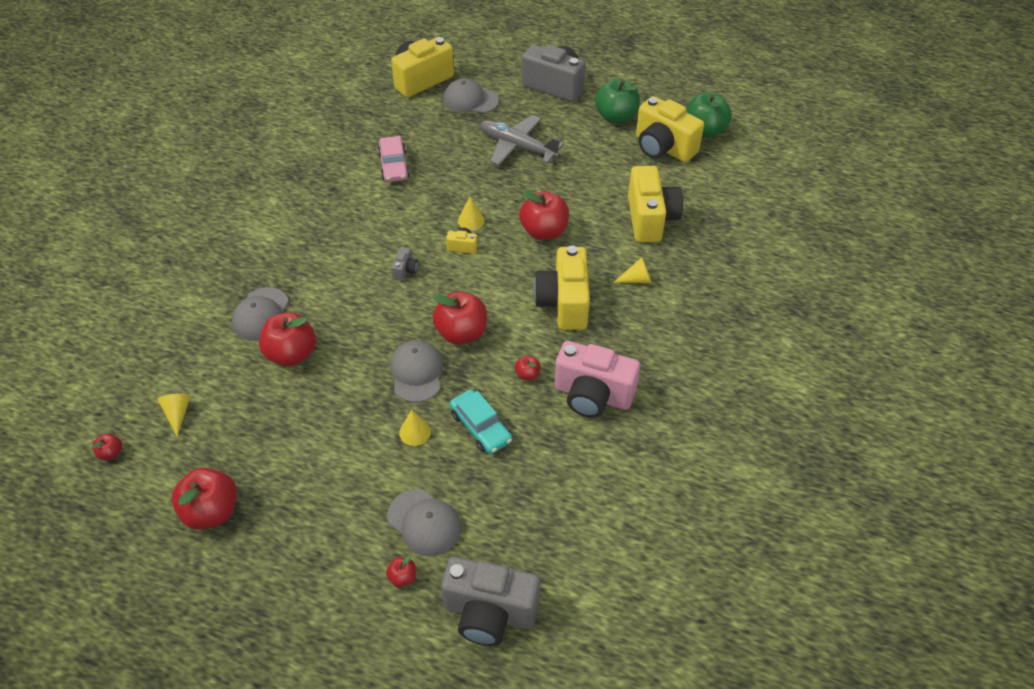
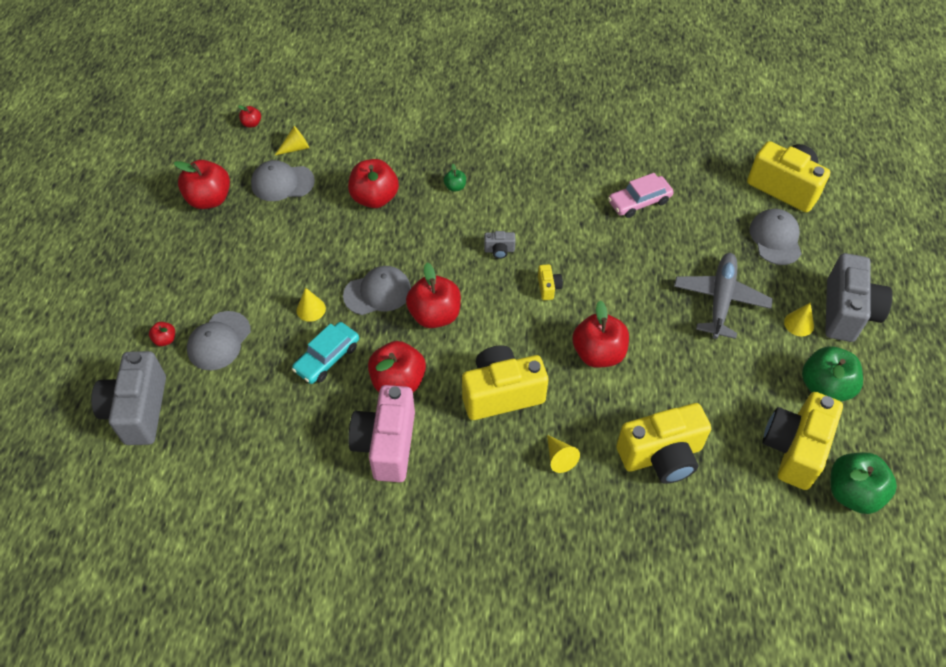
camera: 75 degrees right, 5 degrees up
(261, 314) = (412, 164): grey cap -> grey cap (282, 183)
(310, 286) = (455, 187): none -> green apple
(471, 221) = (587, 285): yellow cone -> yellow cone (799, 324)
(527, 374) = (398, 382): red apple -> red apple, size x2.17

